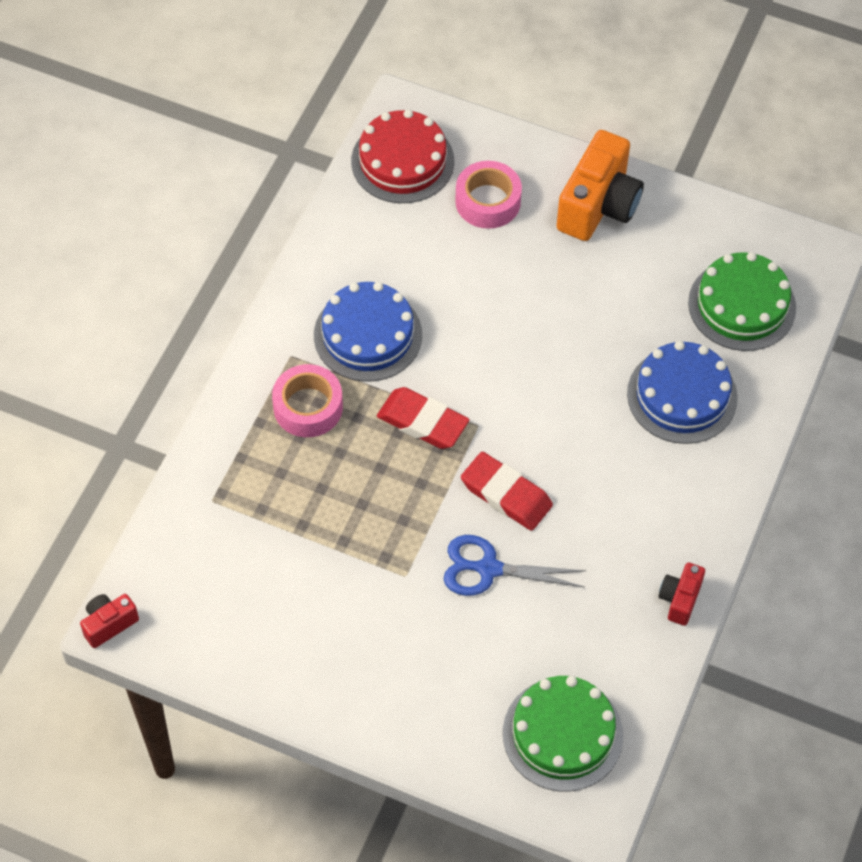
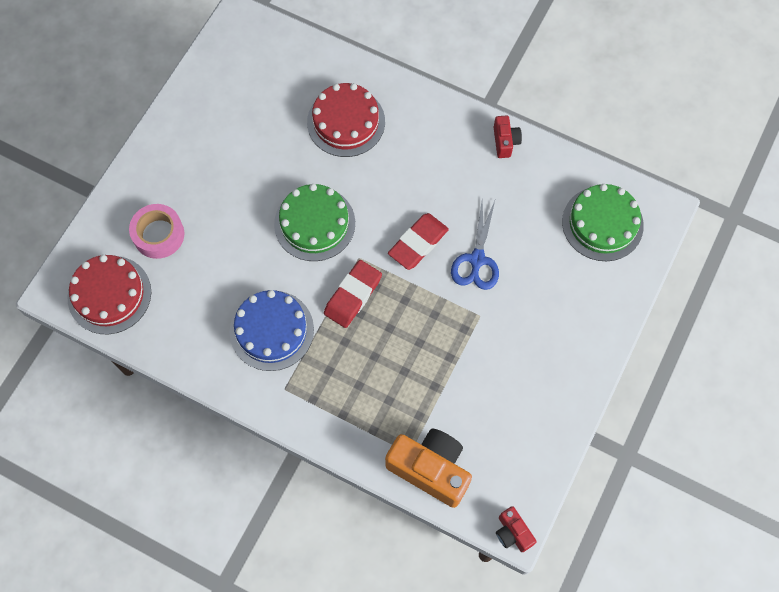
camera: 85 degrees left, 10 degrees up
(308, 407) = (332, 378): pink tape -> none
(598, 206) = (174, 158): orange camera -> orange camera (430, 469)
(680, 599) = (505, 142): red camera -> red camera turned 120 degrees counterclockwise
(682, 395) = (346, 122): blue cake -> red cake
(742, 305) = (274, 75): green cake -> green cake (314, 223)

